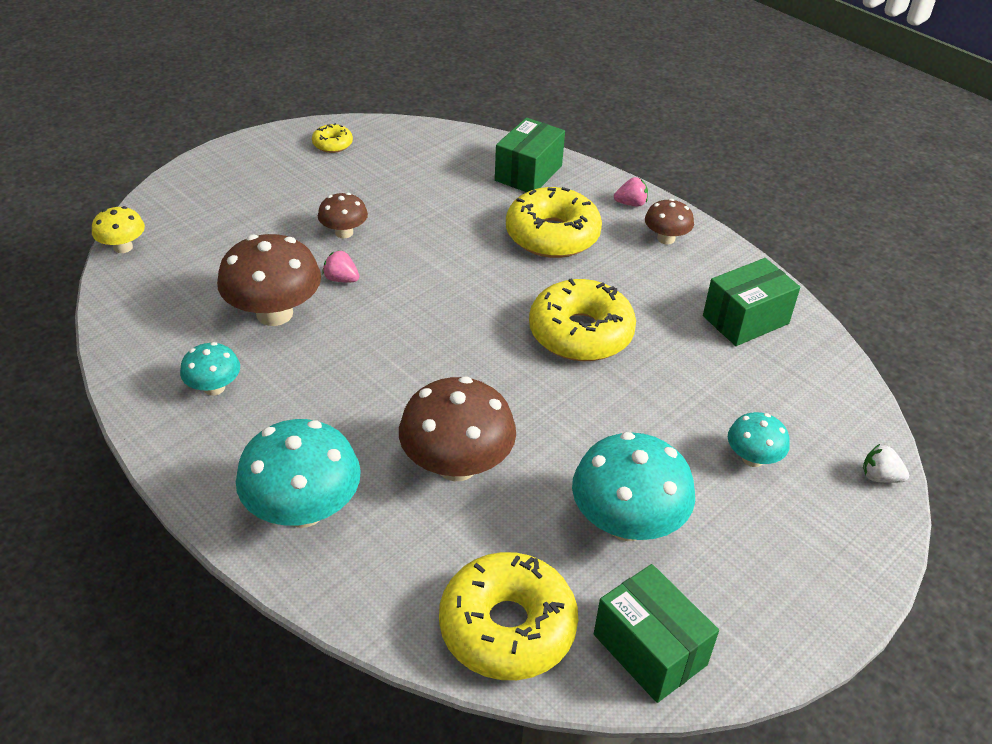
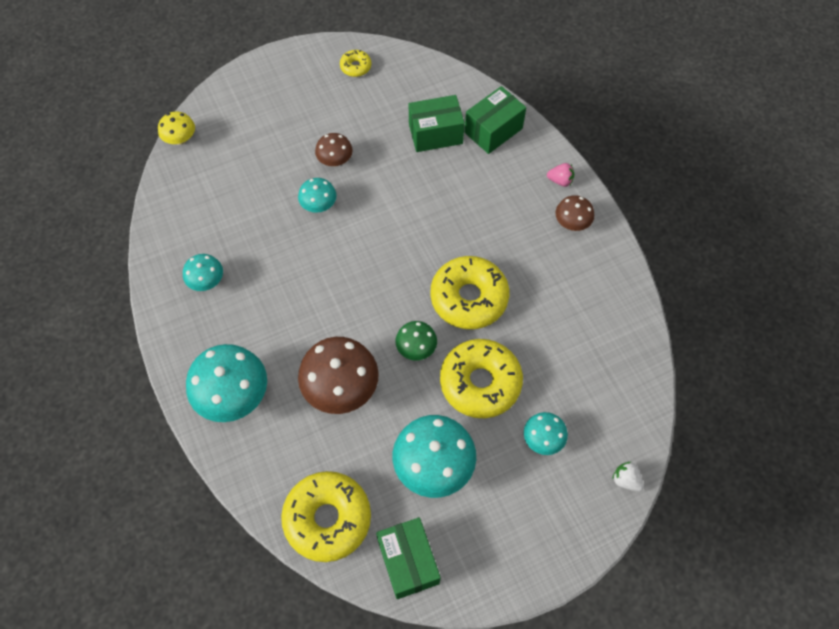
camera: 20 degrees right, 20 degrees up
(274, 313) = (264, 226): brown mushroom -> none
(341, 279) = (319, 205): pink strawberry -> turquoise mushroom
(538, 399) = (416, 348): none -> green mushroom
(552, 235) = (486, 199): yellow donut -> yellow donut (480, 382)
(745, 320) = (596, 317): green box -> green box (435, 134)

